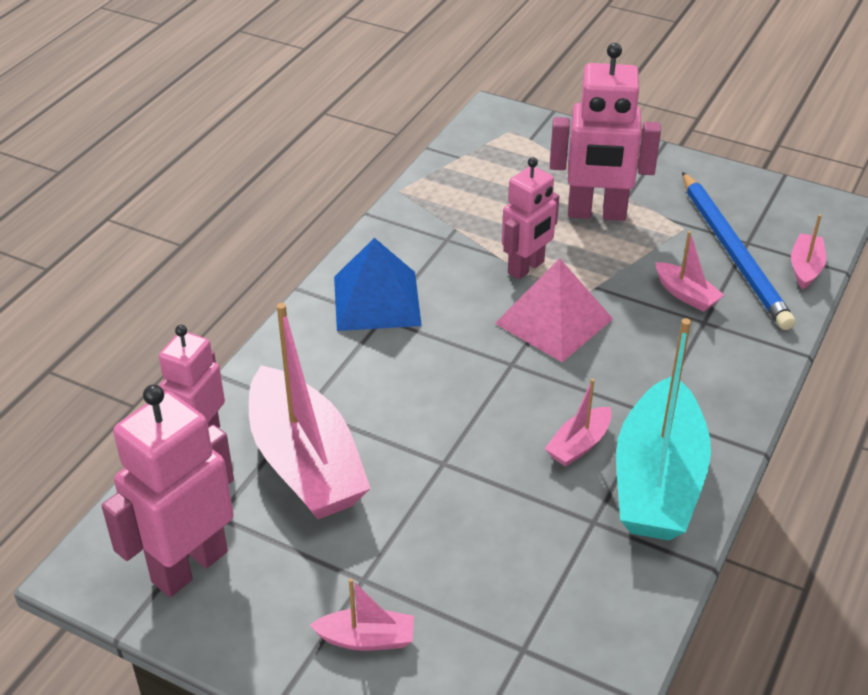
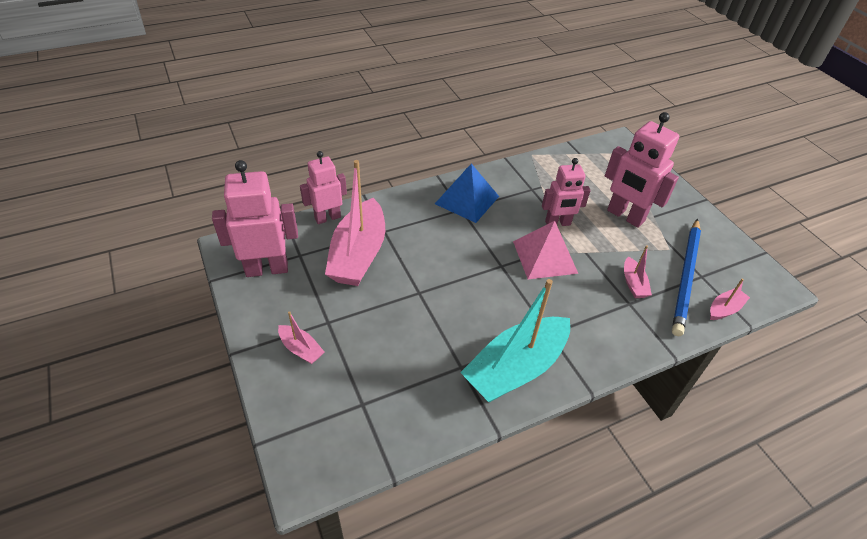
camera: 35 degrees right, 5 degrees up
(579, 445) = (493, 325): pink boat -> none

